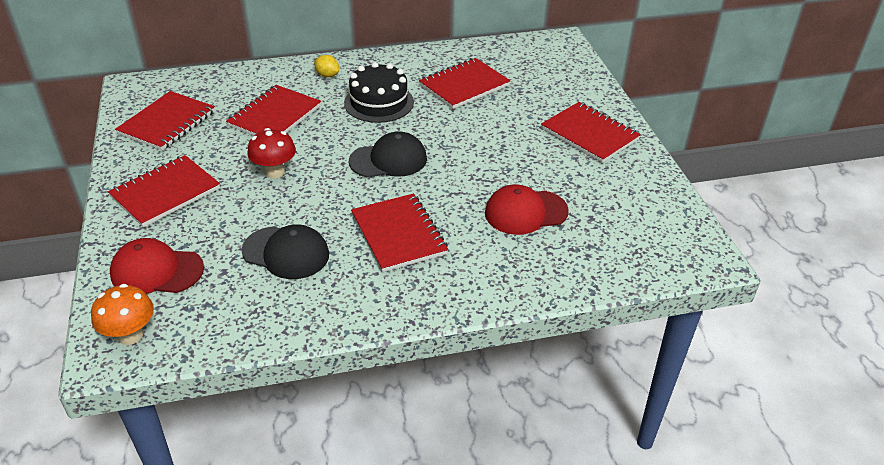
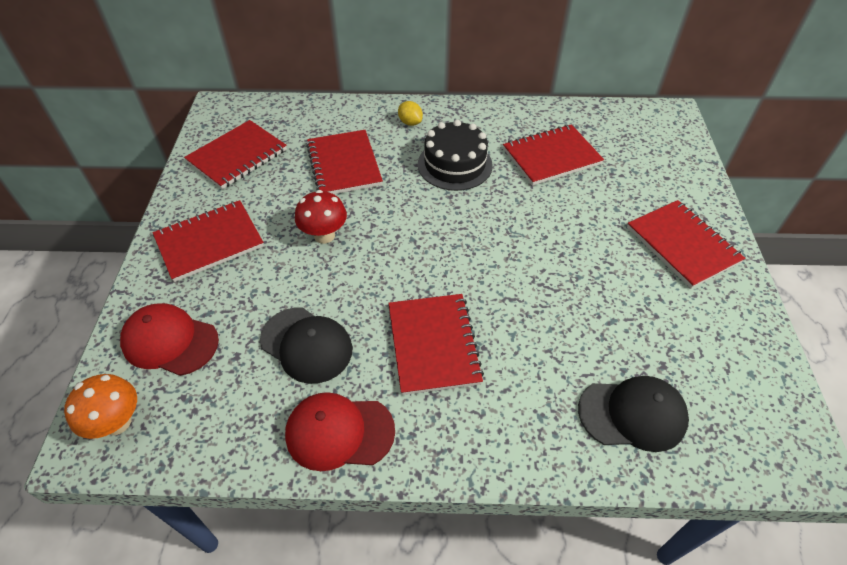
camera: 15 degrees right, 10 degrees up
(275, 116) = (344, 165): red notebook -> red notebook turned 60 degrees counterclockwise
(388, 160) = (447, 241): black cap -> black cap (632, 414)
(525, 212) = (585, 342): red cap -> red cap (339, 432)

